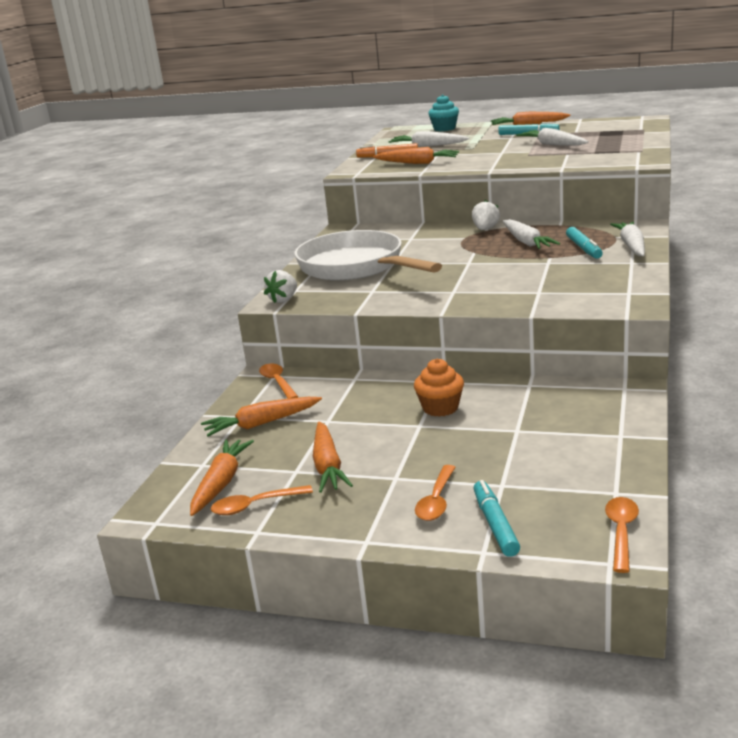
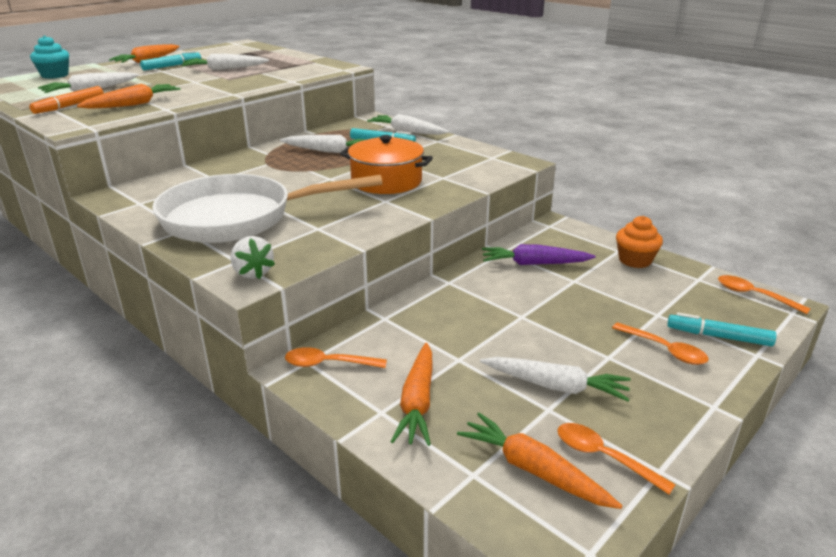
camera: 65 degrees left, 5 degrees up
(255, 505) = (603, 457): orange spoon -> orange spoon turned 120 degrees clockwise
(328, 466) = (555, 386): orange carrot -> white carrot
(440, 408) = (500, 297): orange cupcake -> orange cupcake (635, 260)
(485, 229) = (265, 153): white strawberry -> none
(494, 279) = (386, 181): none -> orange pot
(525, 404) = (534, 264): none -> purple carrot

